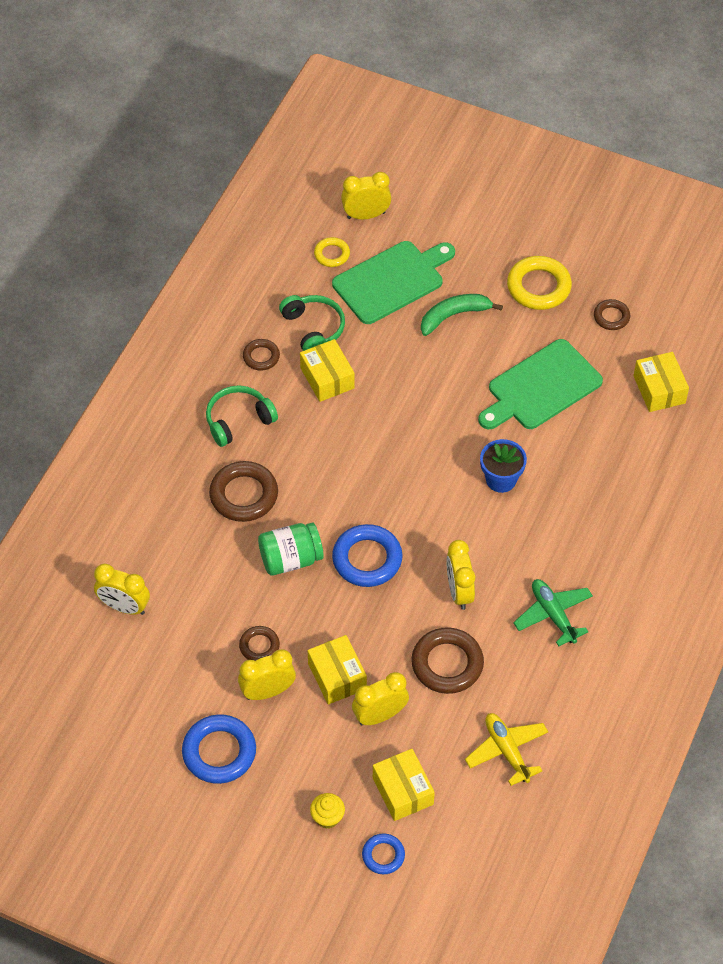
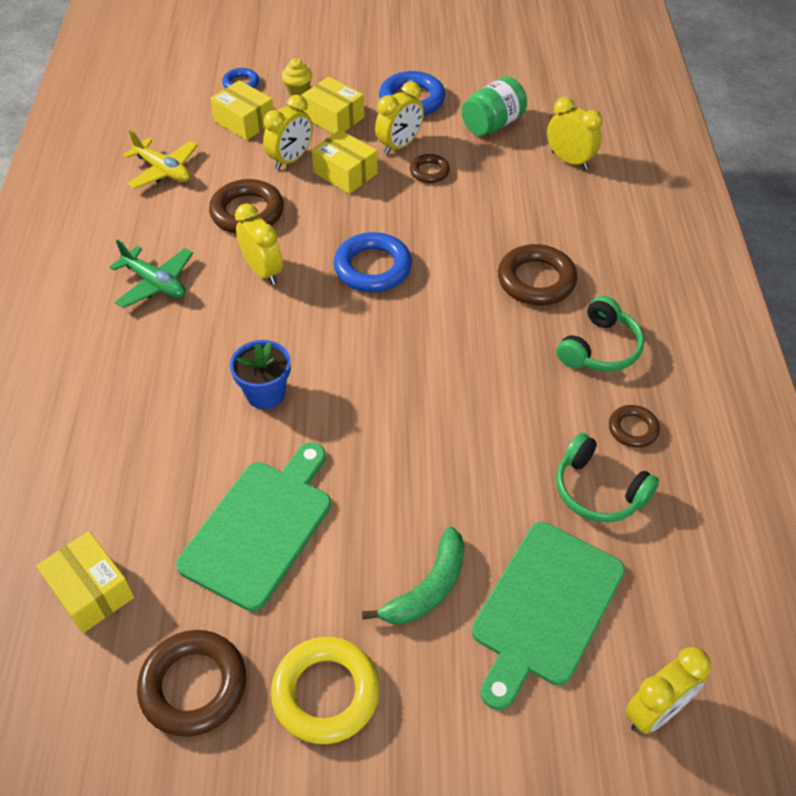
camera: 155 degrees right, 5 degrees down
(124, 607) = (569, 160): yellow clock -> yellow clock turned 45 degrees clockwise
(290, 559) = (448, 243): green jar -> green jar (492, 124)
(327, 378) = (537, 434): yellow box -> yellow box (334, 118)
(332, 254) = (655, 615): yellow ring -> none
(611, 317) = (193, 686): brown ring -> brown ring, size x1.77

